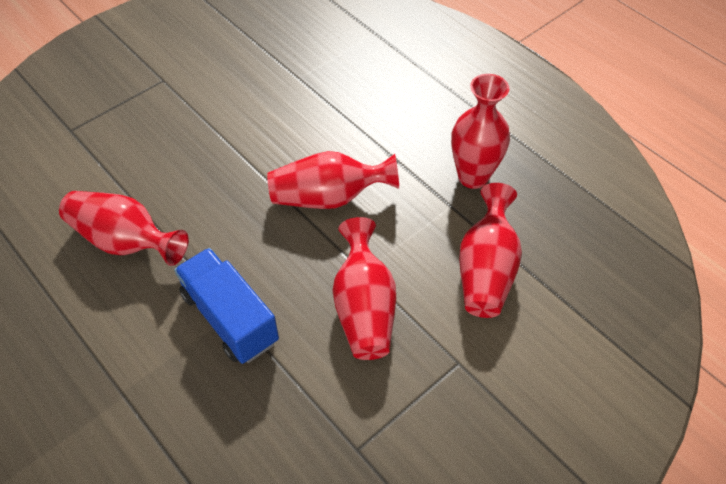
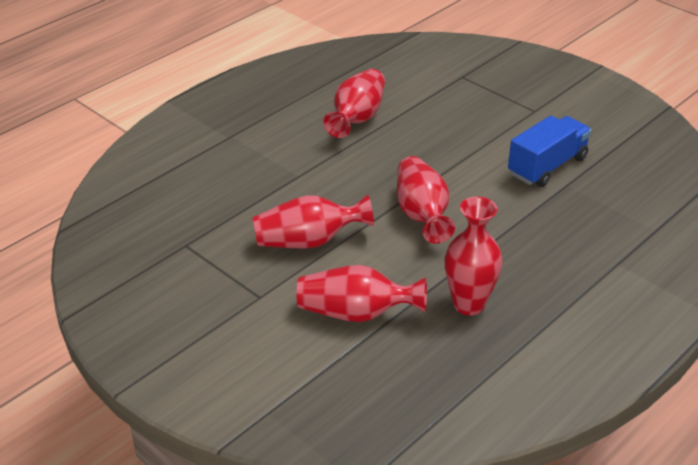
camera: 85 degrees right, 15 degrees down
(230, 318) = (293, 174): blue truck -> blue truck (547, 166)

